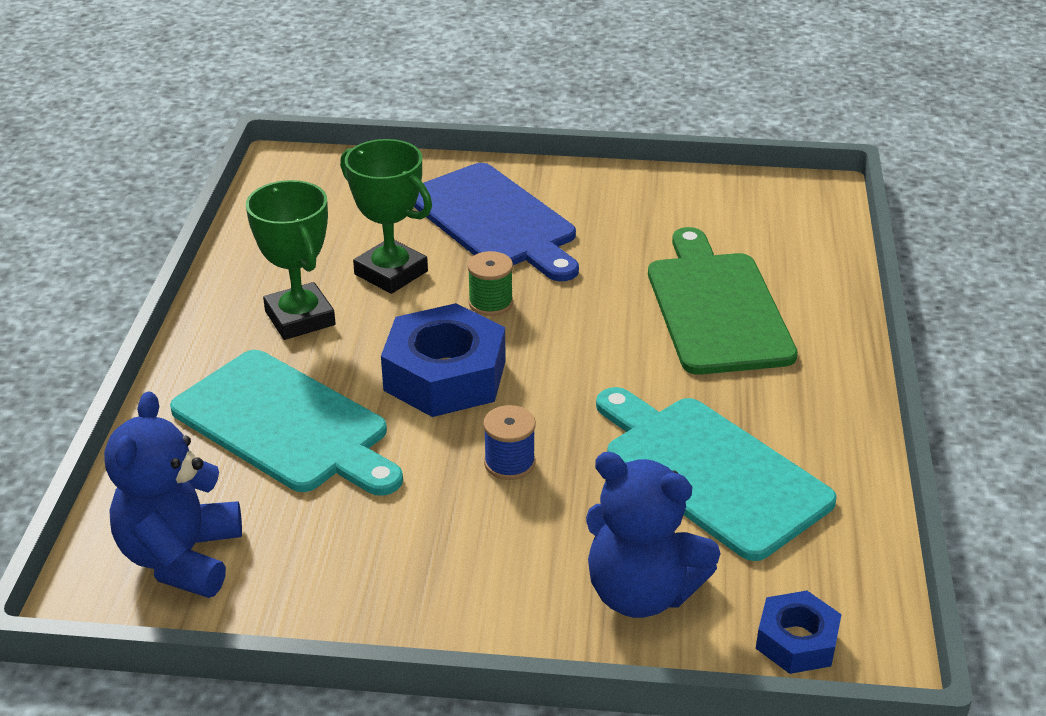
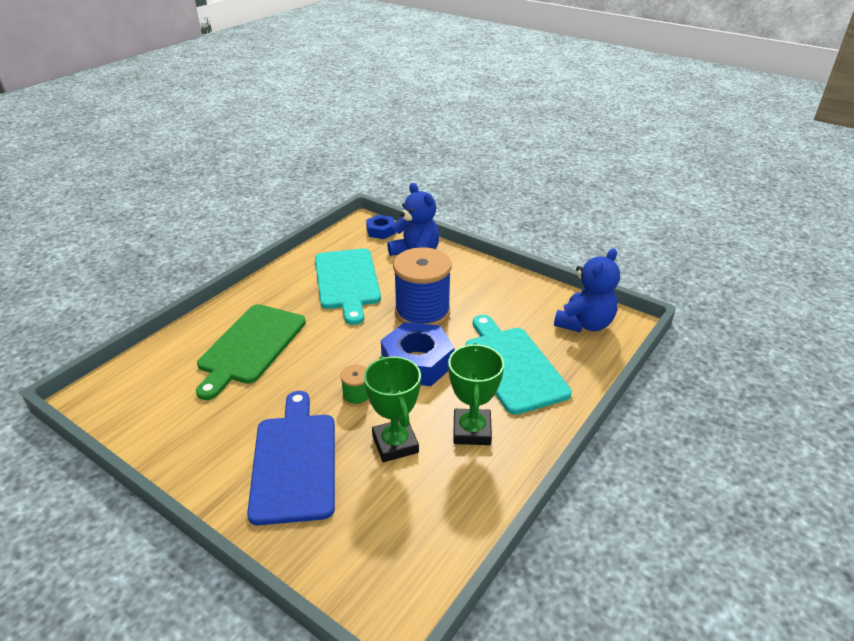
camera: 150 degrees left, 0 degrees up
(509, 463) = (422, 312): blue spool -> blue spool, size x2.25

